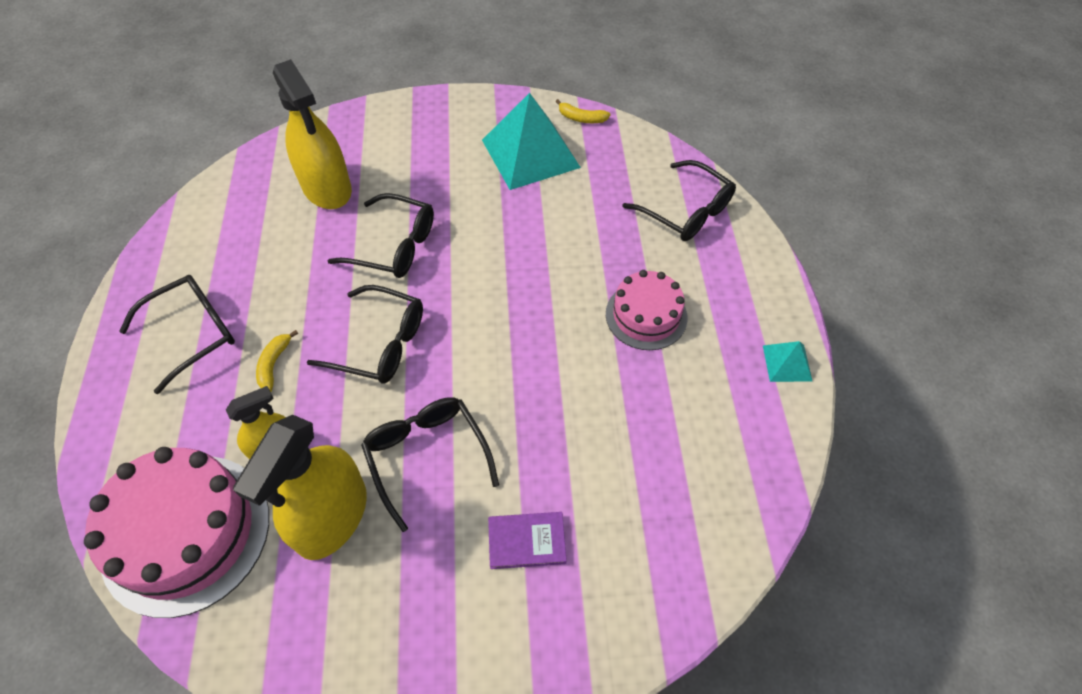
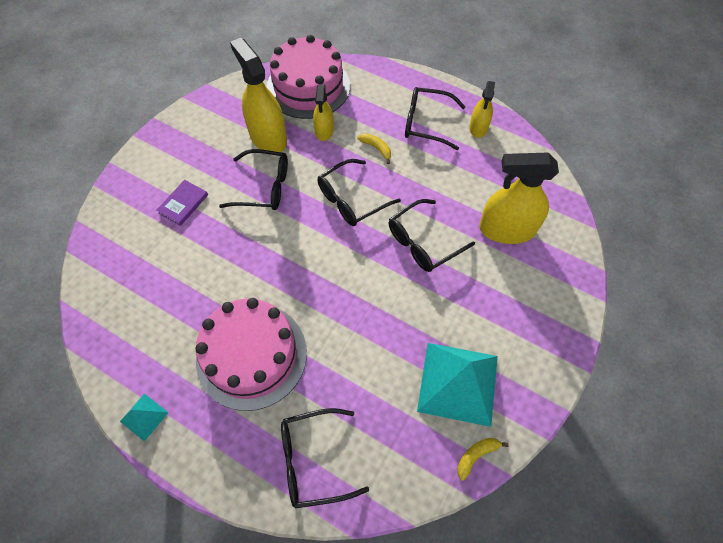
camera: 125 degrees right, 5 degrees up
(173, 275) = (478, 128): none -> yellow spray bottle
(193, 333) = (426, 123): black glasses -> black glasses turned 105 degrees clockwise
(646, 315) = (252, 355): pink cake -> pink cake, size x1.68

